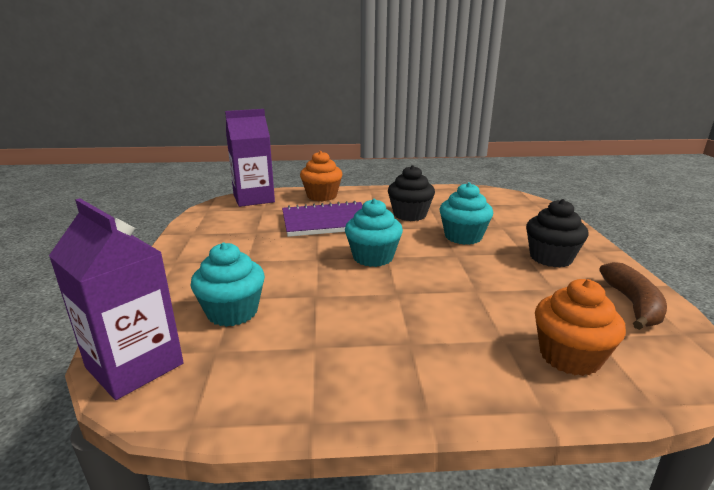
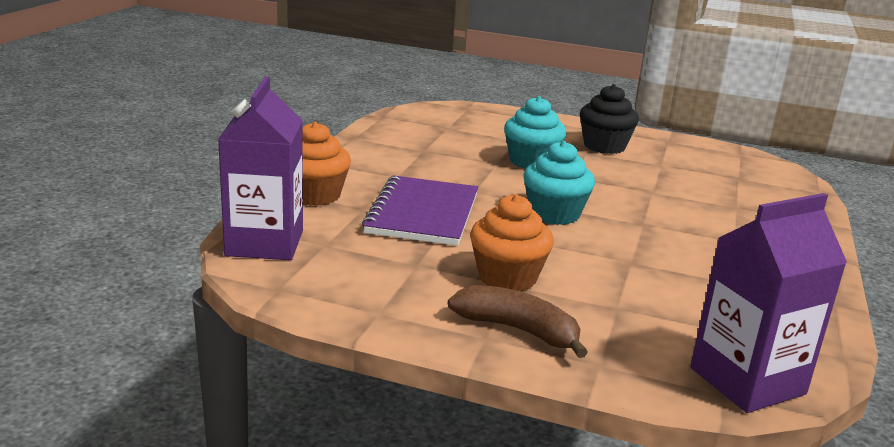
camera: 70 degrees left, 0 degrees up
(232, 312) = (650, 312): turquoise cupcake -> none
(409, 215) = (445, 166): black cupcake -> none
(569, 356) = (763, 194): orange cupcake -> orange cupcake (507, 277)
(633, 304) = (697, 151): brown banana -> brown banana (518, 330)

